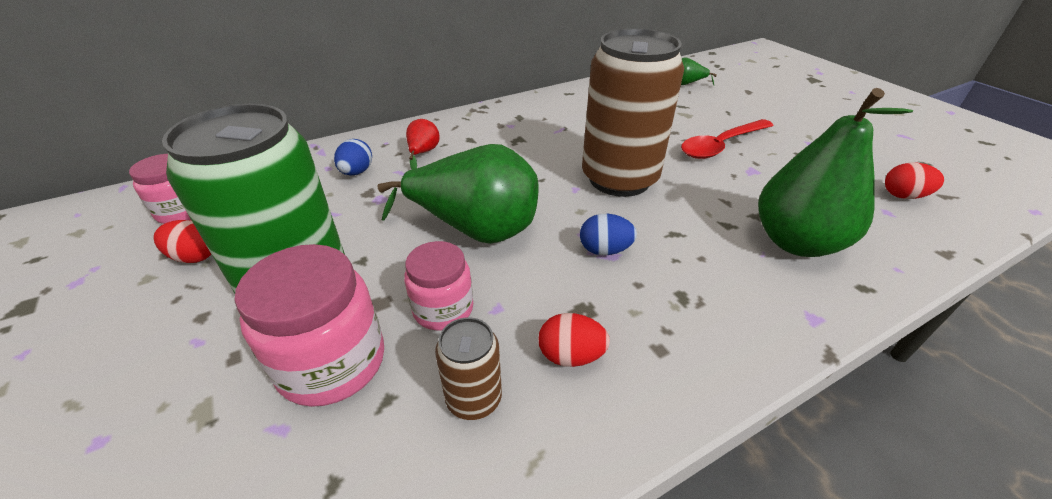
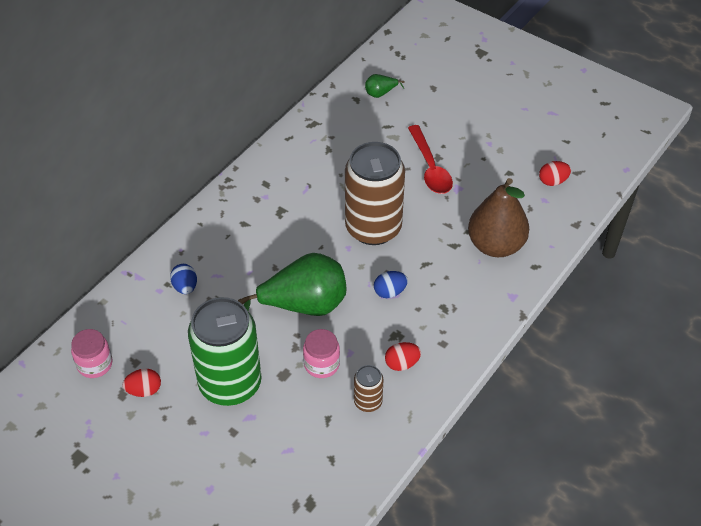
camera: 25 degrees left, 10 degrees up
(332, 362) = (286, 413): pink jar -> none
(423, 153) = (219, 251): red pear -> none
(721, 145) = (430, 167): red spoon -> red spoon turned 45 degrees counterclockwise
(796, 242) = (495, 245): green pear -> brown pear

